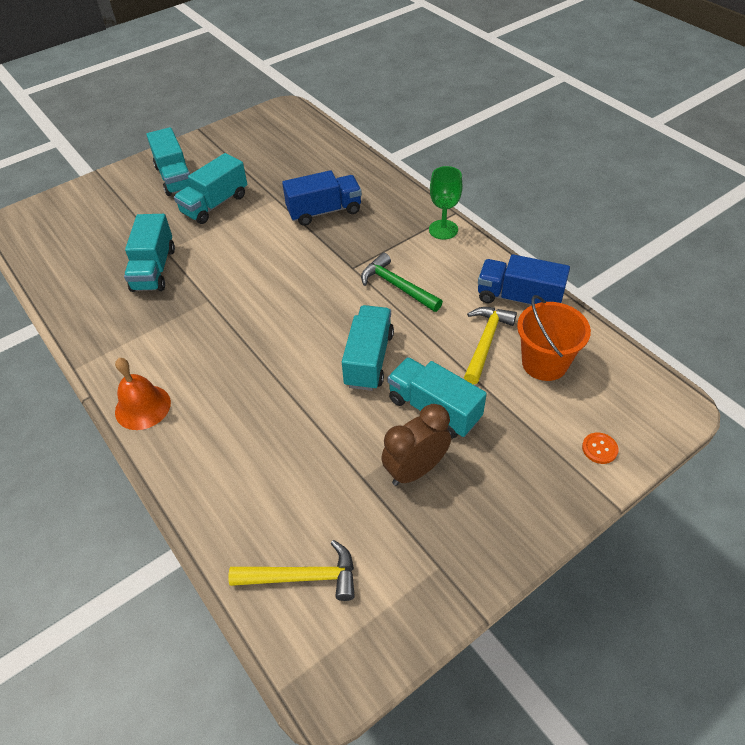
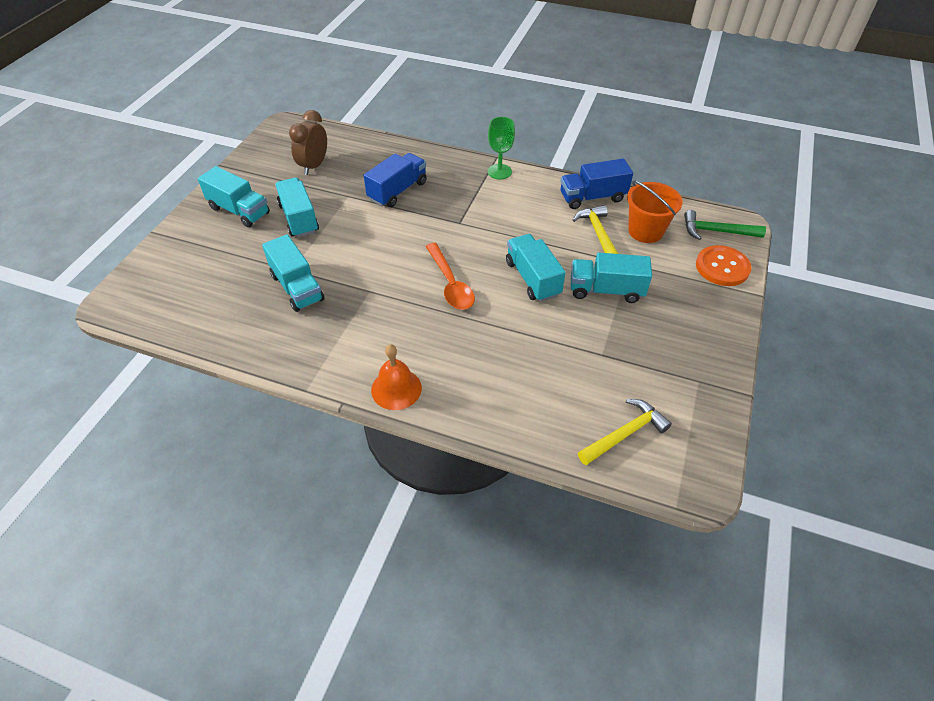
camera: 35 degrees left, 0 degrees up
(215, 204) = (299, 218): turquoise truck -> turquoise truck turned 150 degrees clockwise
(285, 327) = (450, 284): none -> orange spoon
(397, 286) = (504, 222): green hammer -> green hammer (716, 231)
(415, 470) = (630, 332): brown clock -> brown clock (314, 166)
(599, 449) = (722, 267): orange button -> orange button, size x2.06

